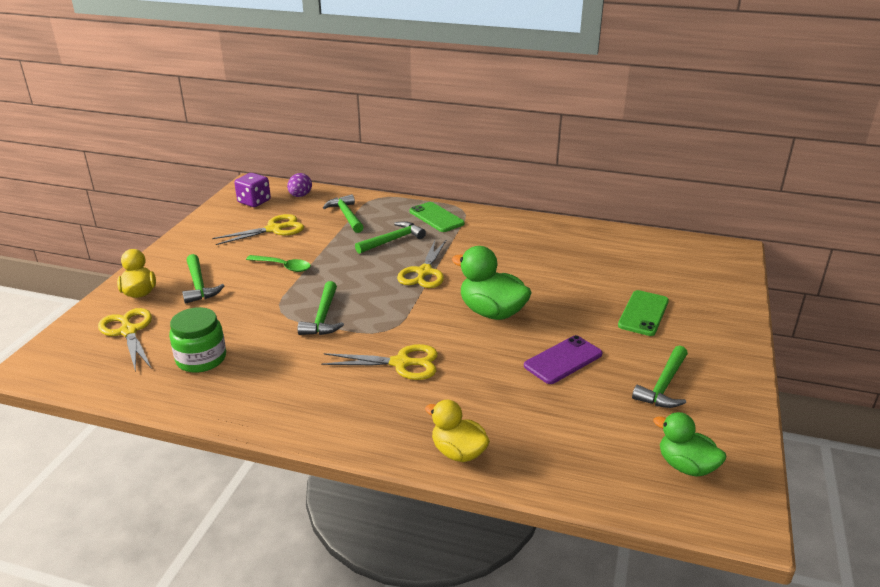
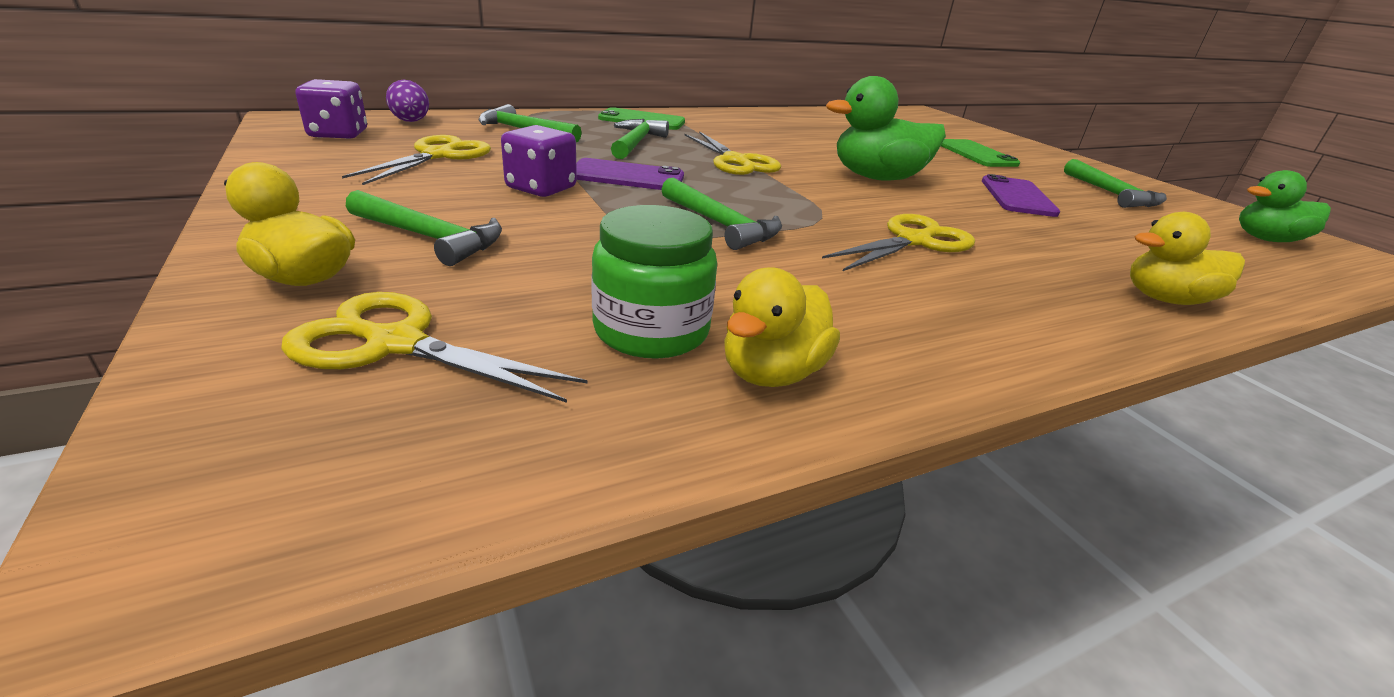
camera: 45 degrees left, 0 degrees up
(208, 392) = (772, 372): none -> yellow duck
(283, 266) = (541, 188): green spoon -> purple dice
(338, 268) = (627, 176): none -> purple phone

